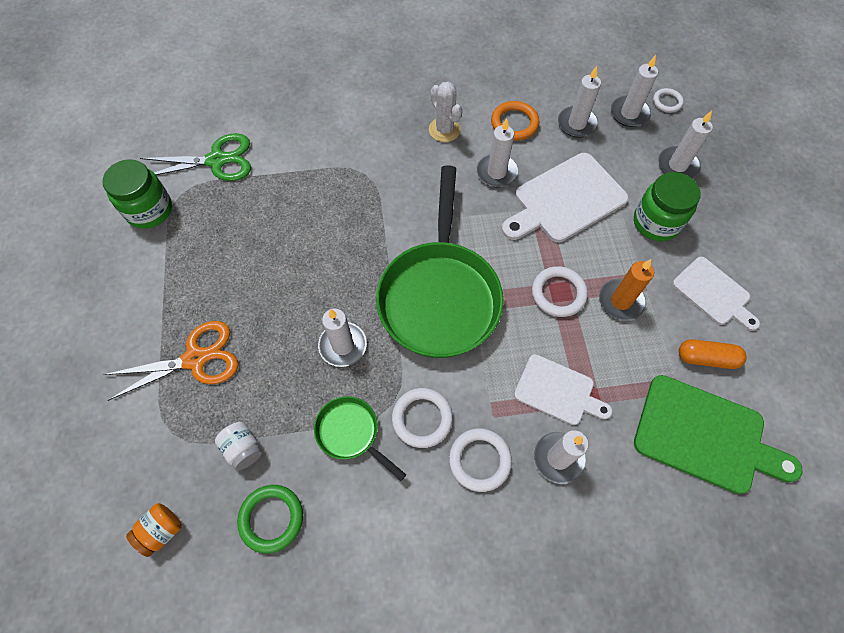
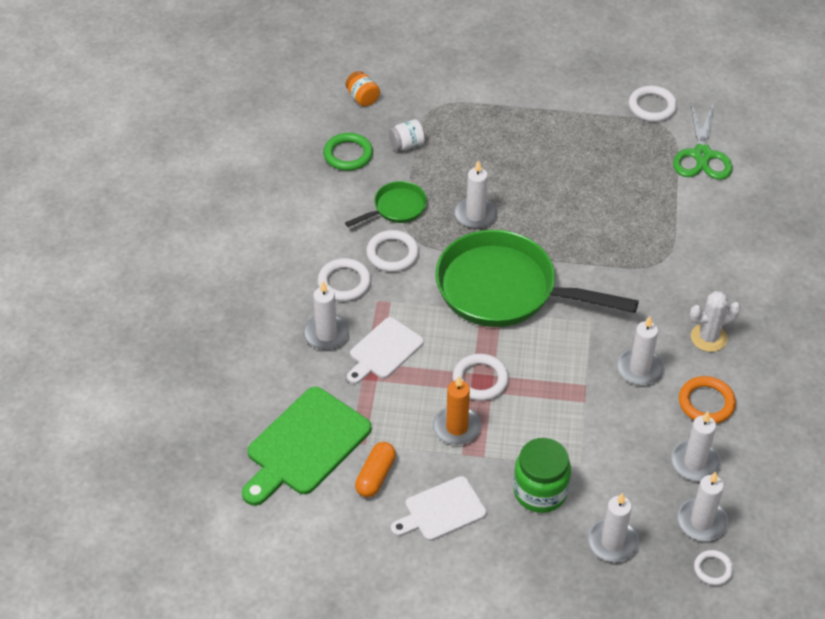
camera: 105 degrees right, 15 degrees down
(149, 210) = (652, 106): green jar -> white ring
(196, 359) = (492, 125): orange scissors -> none
(565, 200) = (589, 419): white cutting board -> none

